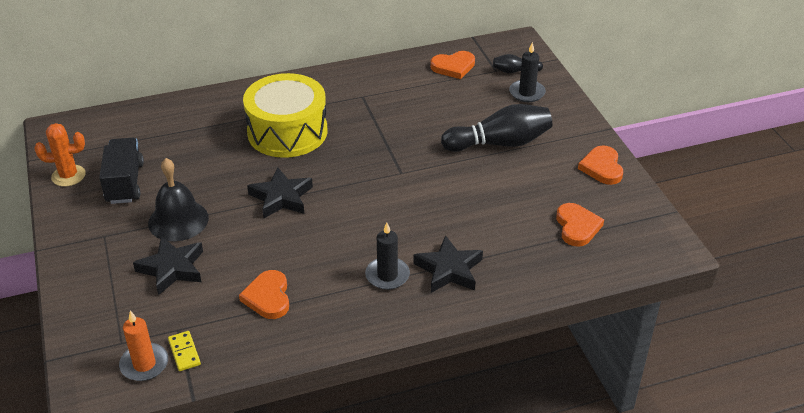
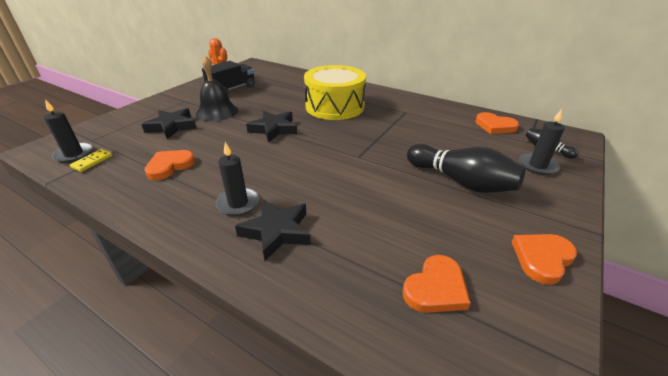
camera: 50 degrees right, 5 degrees down
(144, 364) = (74, 154): orange candle -> black candle

